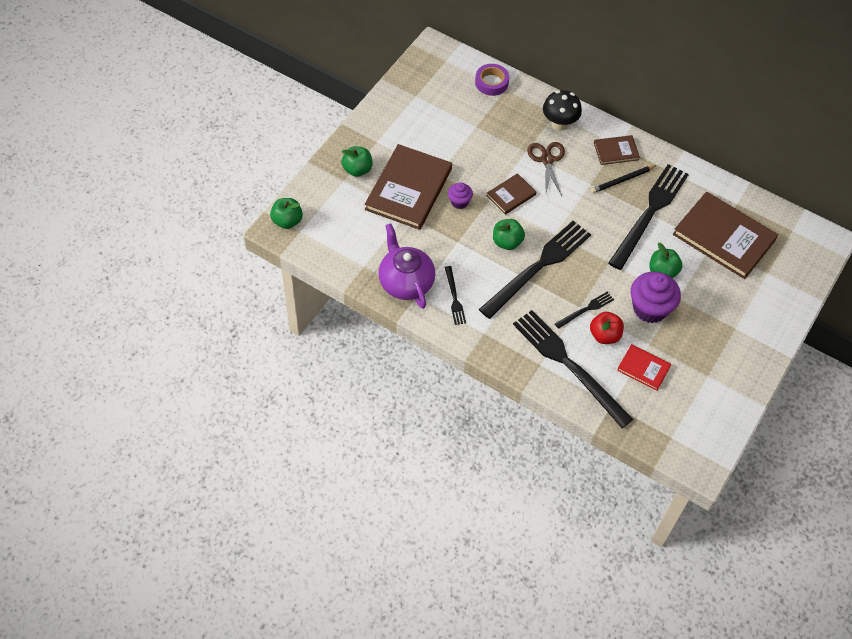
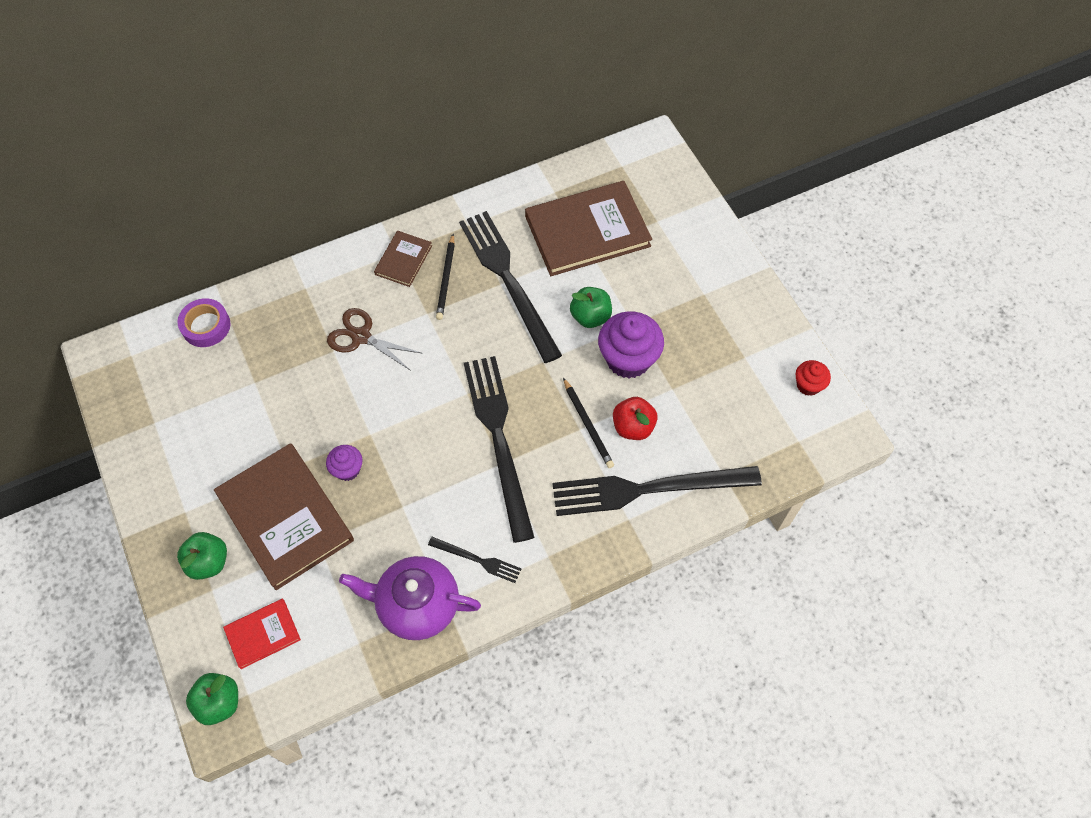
camera: 55 degrees left, 5 degrees up
(507, 242) = (441, 451): green apple -> none
(511, 195) = (380, 406): brown book -> none
(559, 124) = (322, 292): black mushroom -> none
(586, 309) = (588, 425): black fork -> black pencil
(643, 368) = (698, 414): red book -> red book (262, 634)
(719, 424) = (808, 385): none -> red cupcake

